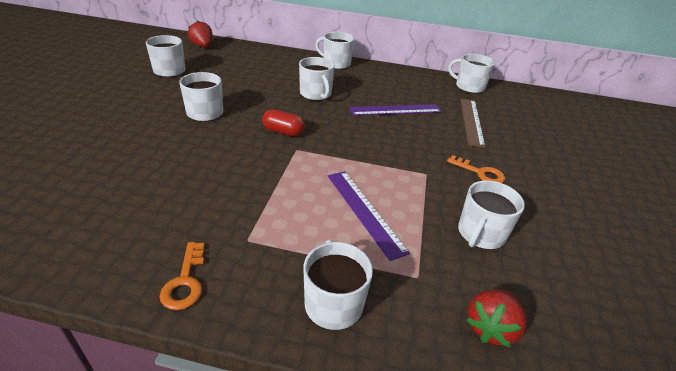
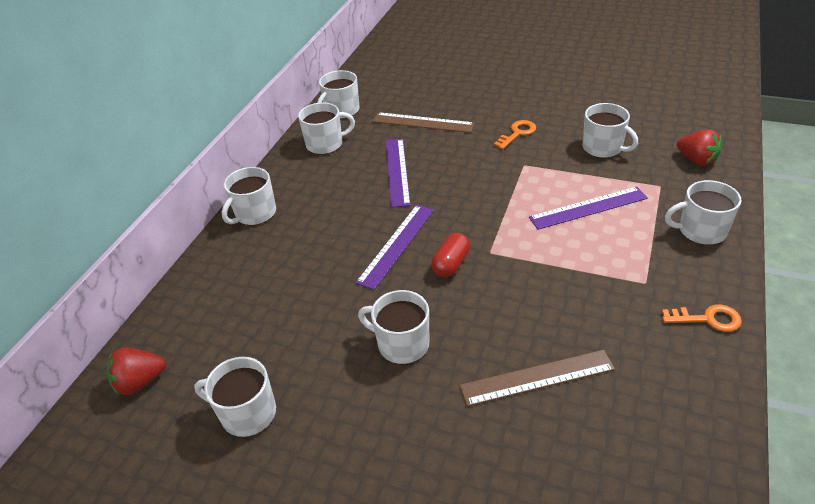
camera: 75 degrees left, 5 degrees up
(153, 165) = (537, 378): none -> brown ruler
(305, 110) = (396, 245): none -> purple ruler
(316, 94) = (352, 235): white mug -> white mug (325, 144)

